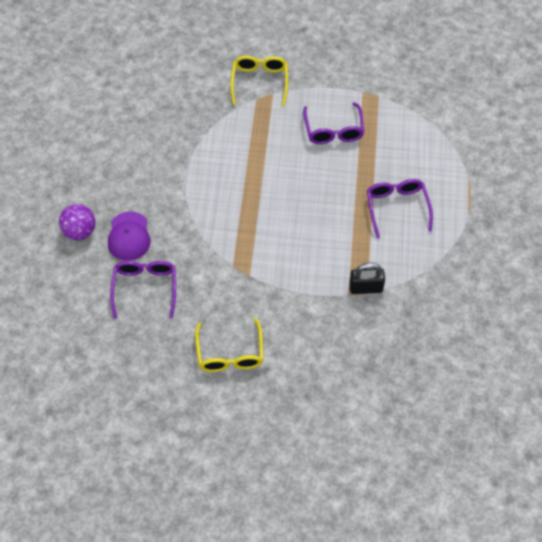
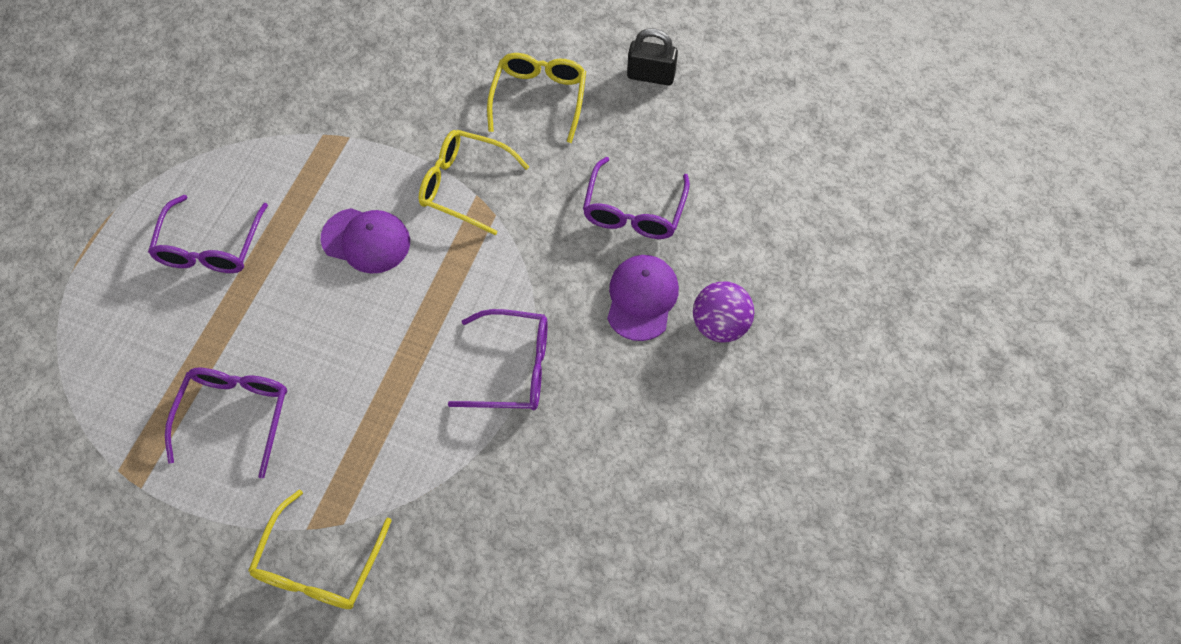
camera: 165 degrees left, 5 degrees up
(194, 183) = (513, 368): none -> purple glasses
(259, 279) = (464, 185): none -> yellow glasses
(306, 232) = (366, 240): none -> purple cap
(366, 288) = (321, 140): black padlock -> black padlock (651, 76)

